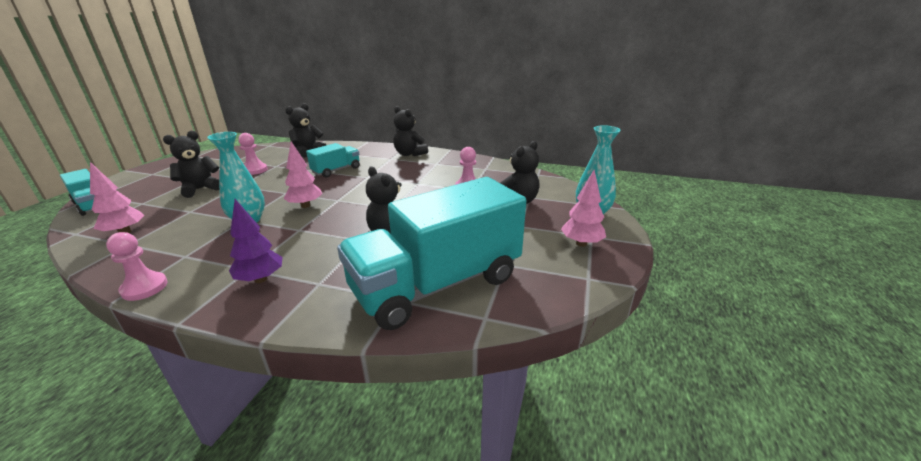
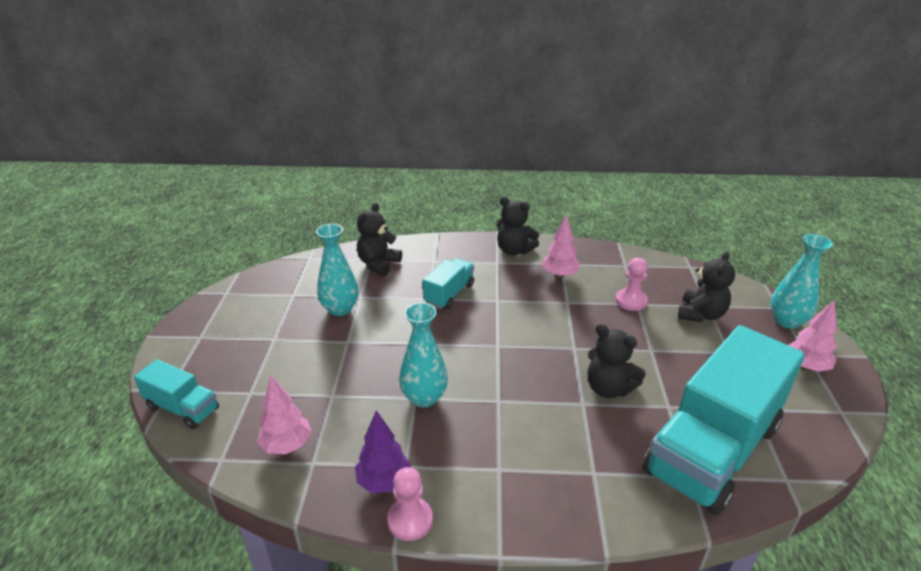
camera: 15 degrees left, 5 degrees up
(200, 189) = (303, 355): black teddy bear -> none
(255, 170) = (340, 309): pink pawn -> turquoise vase
(261, 279) = (528, 480): purple tree -> purple tree (384, 481)
(305, 205) = (469, 361): pink tree -> pink tree (559, 275)

